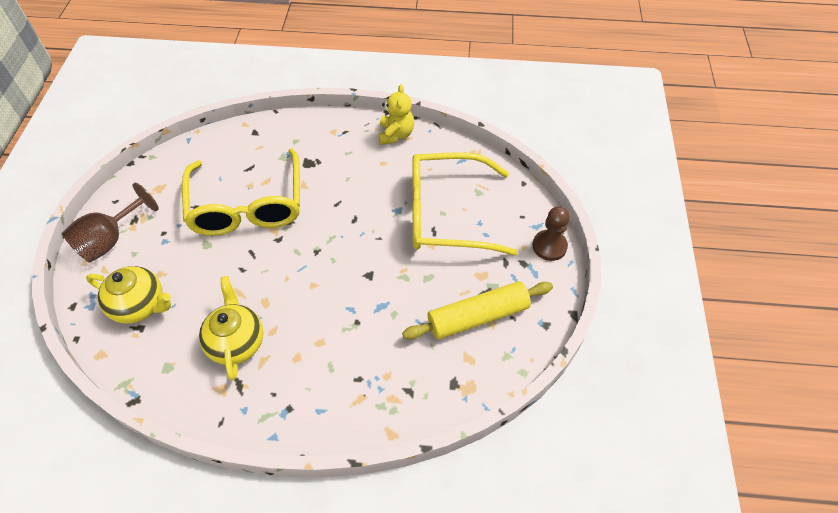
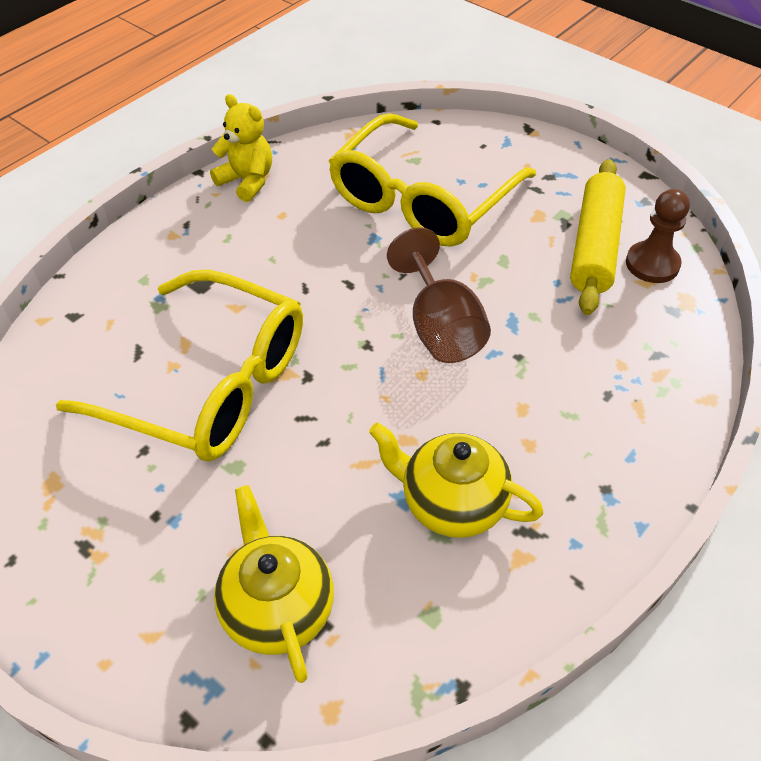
camera: 55 degrees left, 5 degrees down
(110, 240) = (93, 601): brown goblet -> brown goblet (440, 328)
(140, 305) = (277, 608): yellow teapot -> yellow teapot turned 75 degrees counterclockwise
(549, 246) = (543, 147): brown pawn -> brown pawn (652, 264)

